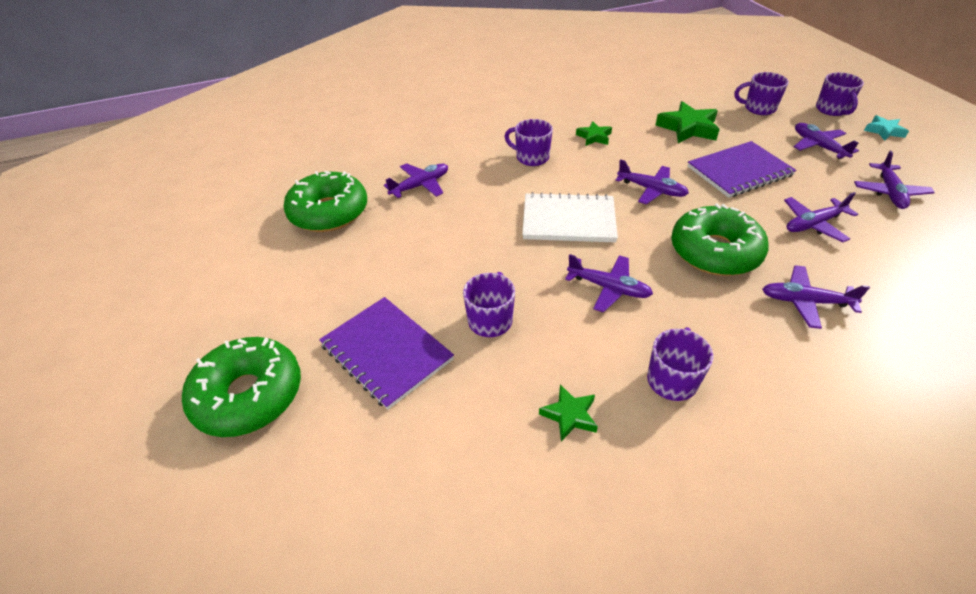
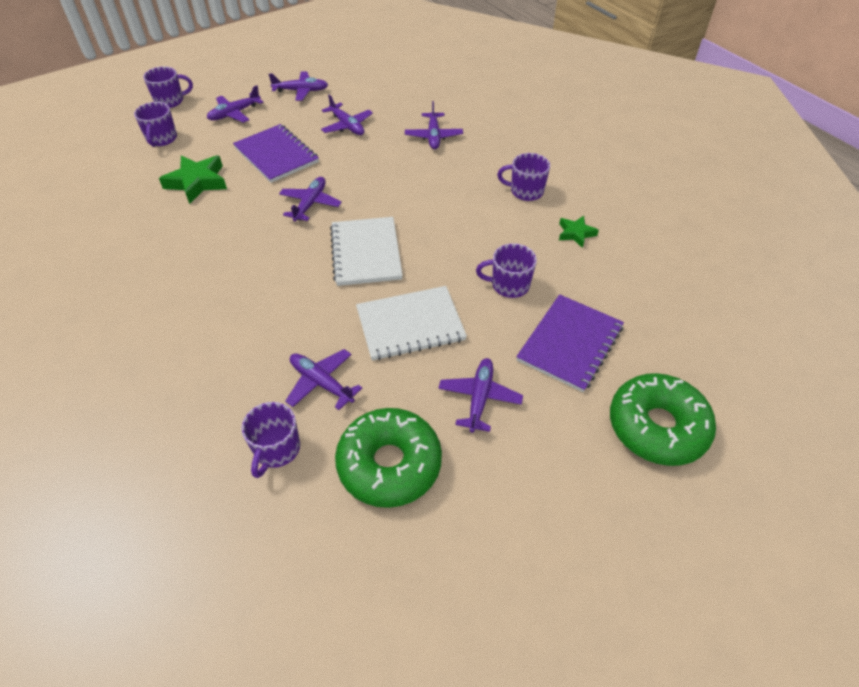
camera: 105 degrees left, 5 degrees up
(461, 238) = (410, 324): none -> white notebook
(531, 157) = (256, 292): purple mug -> purple mug (276, 450)
(594, 137) = (212, 246): green star -> none
(609, 288) = (449, 223): purple plane -> purple plane (479, 398)
(714, 252) = (391, 171): green donut -> none
(884, 131) = (211, 82): turquoise star -> none

